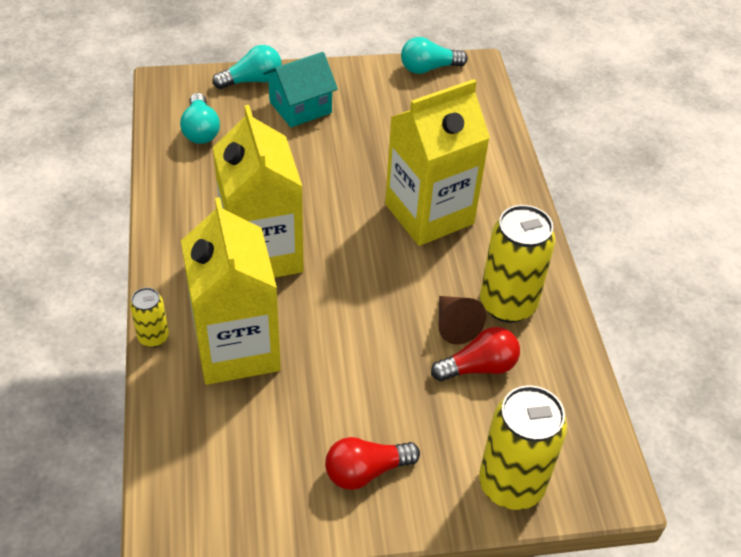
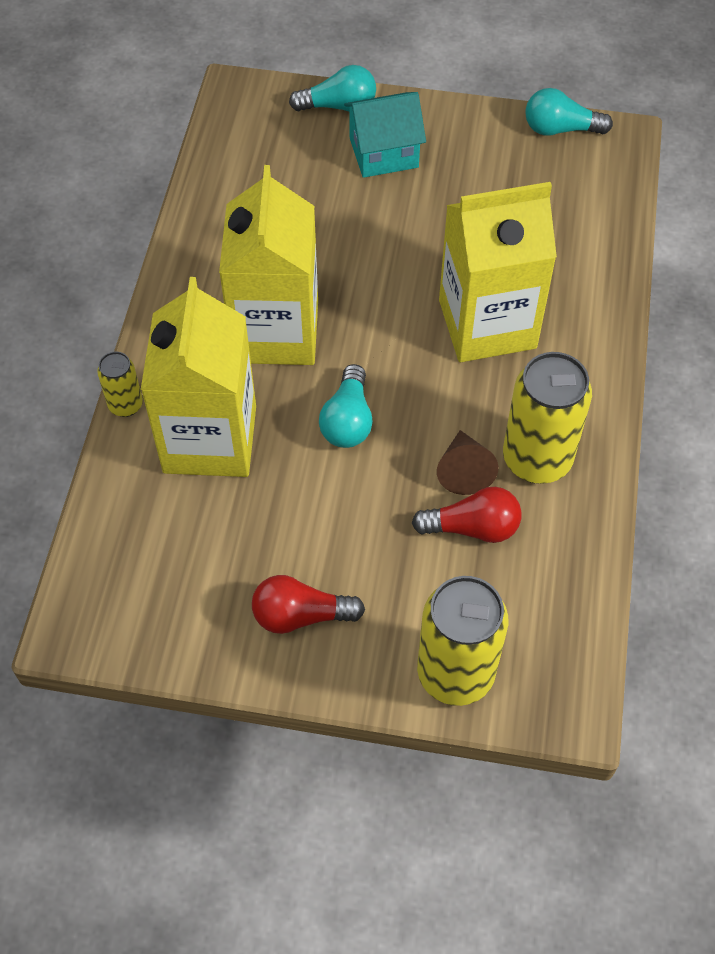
camera: 20 degrees right, 10 degrees up
(201, 130) = (257, 161): turquoise light bulb -> turquoise light bulb (348, 421)

